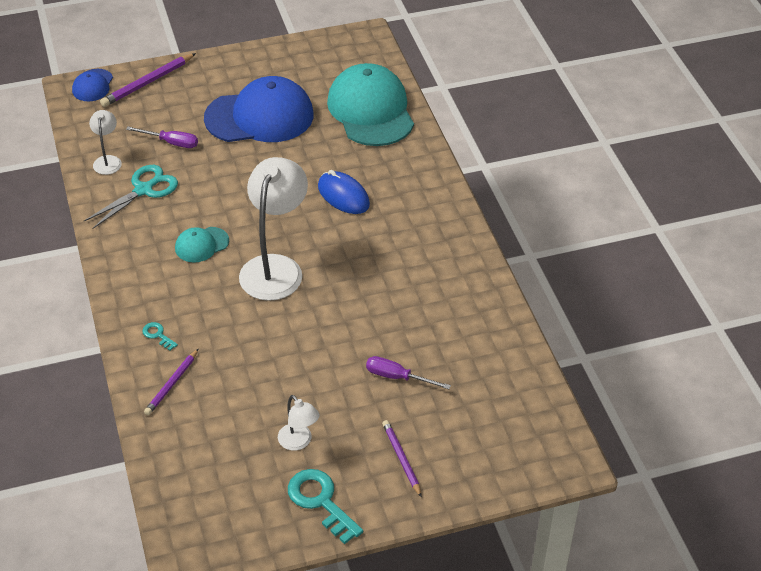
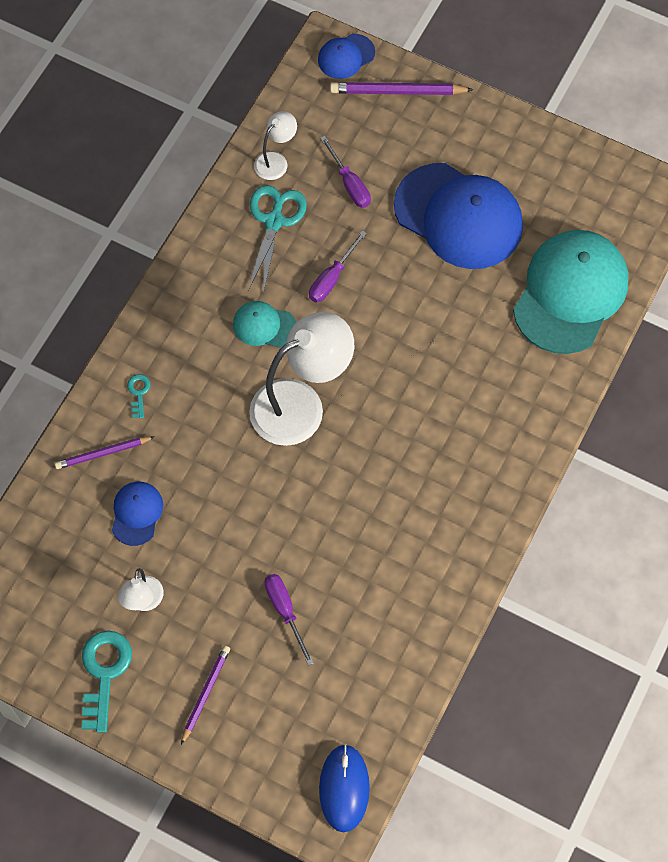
camera: 45 degrees right, 20 degrees up
(143, 190) = (274, 221): turquoise scissors -> turquoise scissors turned 75 degrees counterclockwise
(217, 194) = (332, 278): none -> purple screwdriver
(235, 399) = (136, 513): none -> blue cap
(343, 196) = (440, 375): blue mouse -> blue mouse (344, 788)

